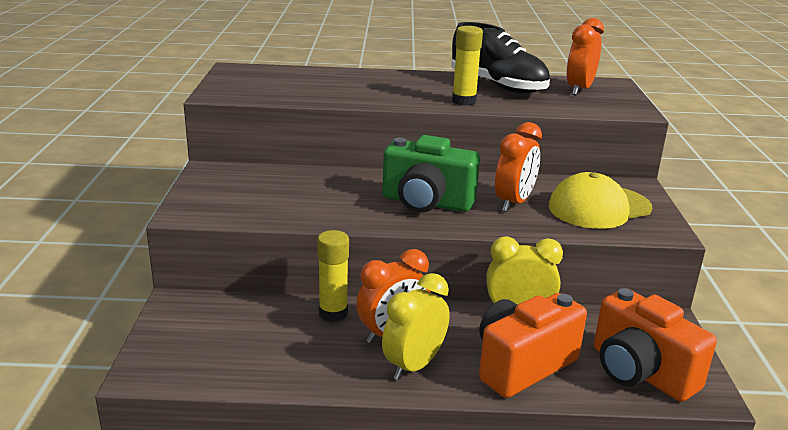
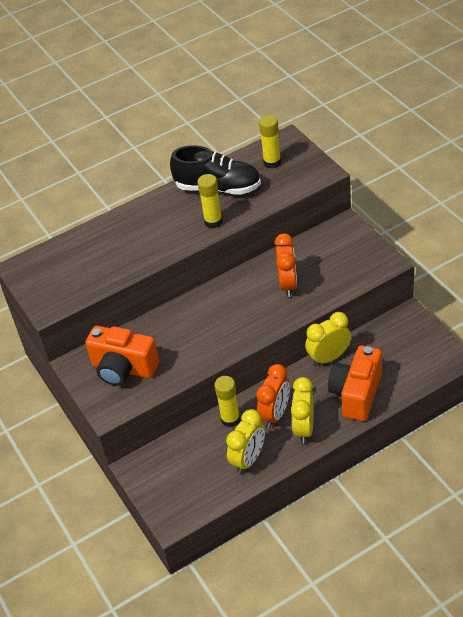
camera: 25 degrees left, 20 degrees up
(308, 361) = (248, 459): none -> yellow clock
(426, 203) = (238, 315): green camera -> none
(579, 90) = (272, 162): orange clock -> yellow glue stick
(599, 207) = (338, 260): yellow cap -> none
(640, 372) = (415, 363): orange camera -> orange camera (123, 369)

